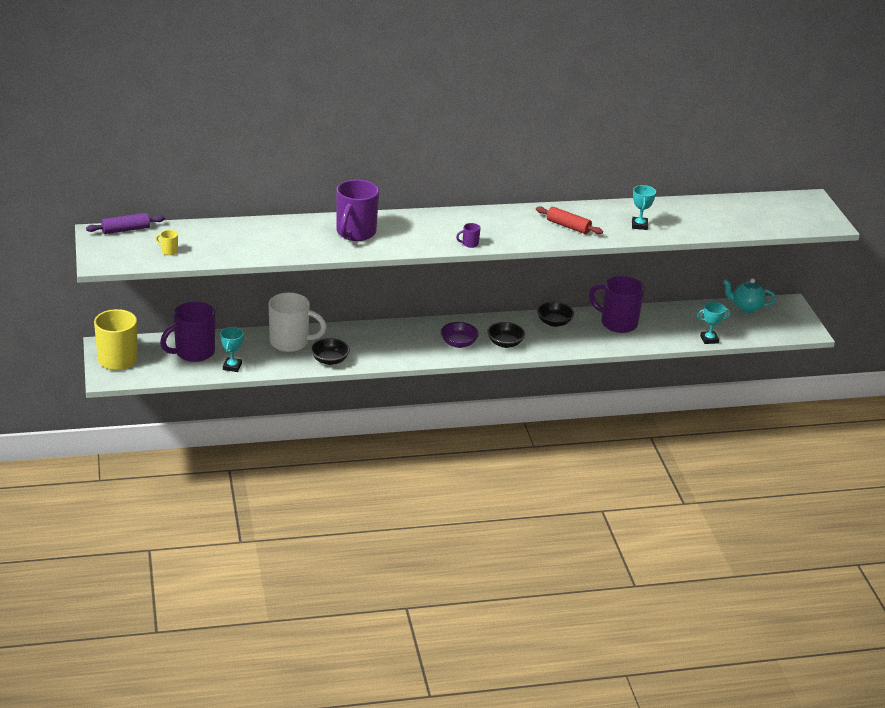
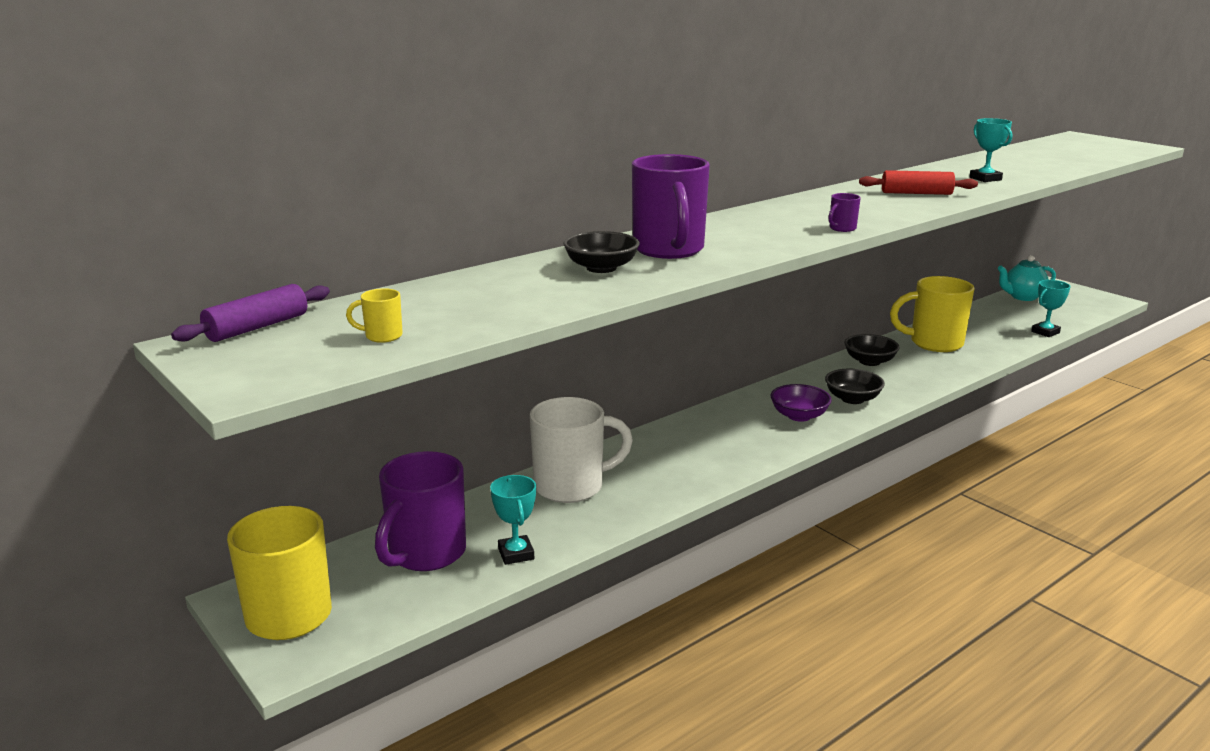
camera: 25 degrees left, 10 degrees down
(329, 360) = (659, 492): black bowl -> black bowl (601, 268)
(617, 323) = (934, 343): purple mug -> yellow mug

